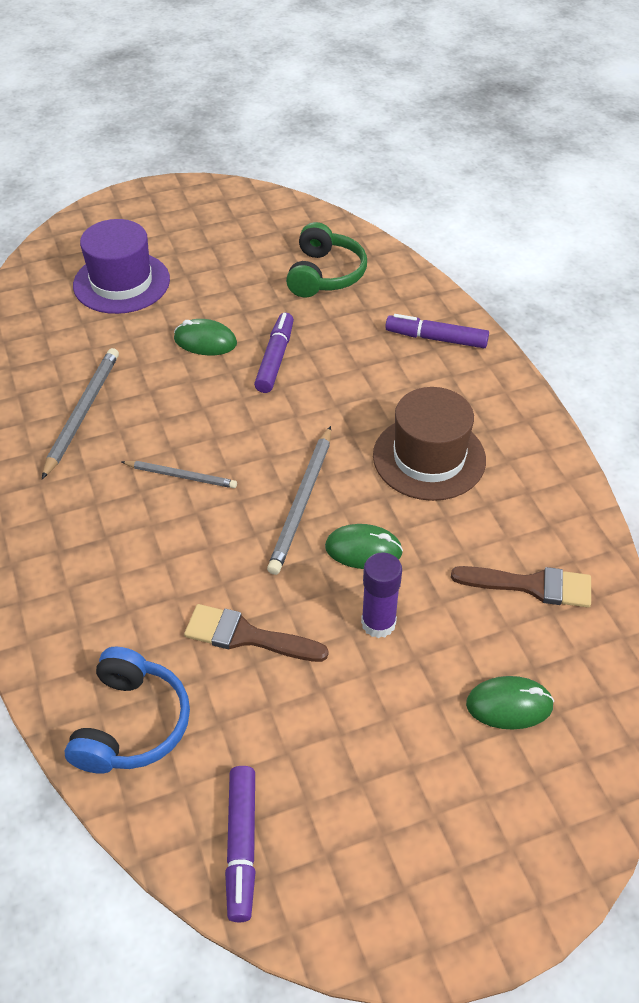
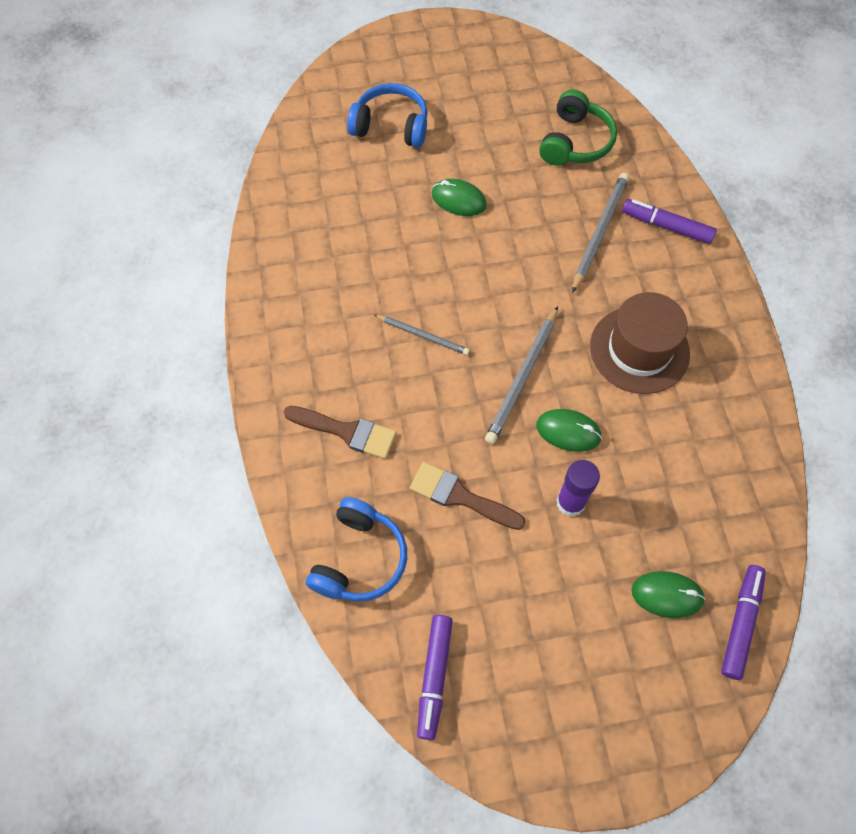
camera: 10 degrees right, 15 degrees up
(82, 413) = (345, 259): grey pencil -> grey pencil (599, 232)
(121, 282) = (391, 126): purple hat -> blue headphones
(275, 359) = (518, 227): purple marker -> purple marker (740, 623)
(531, 585) = (706, 489): brown brush -> brown brush (346, 431)

